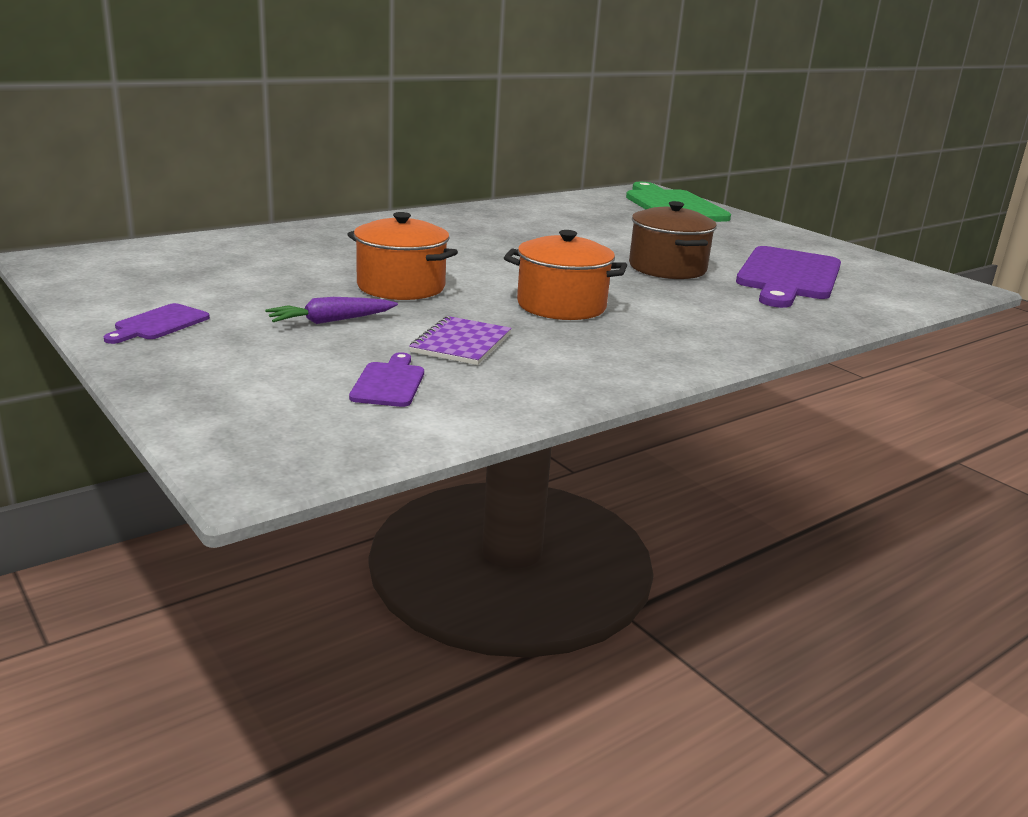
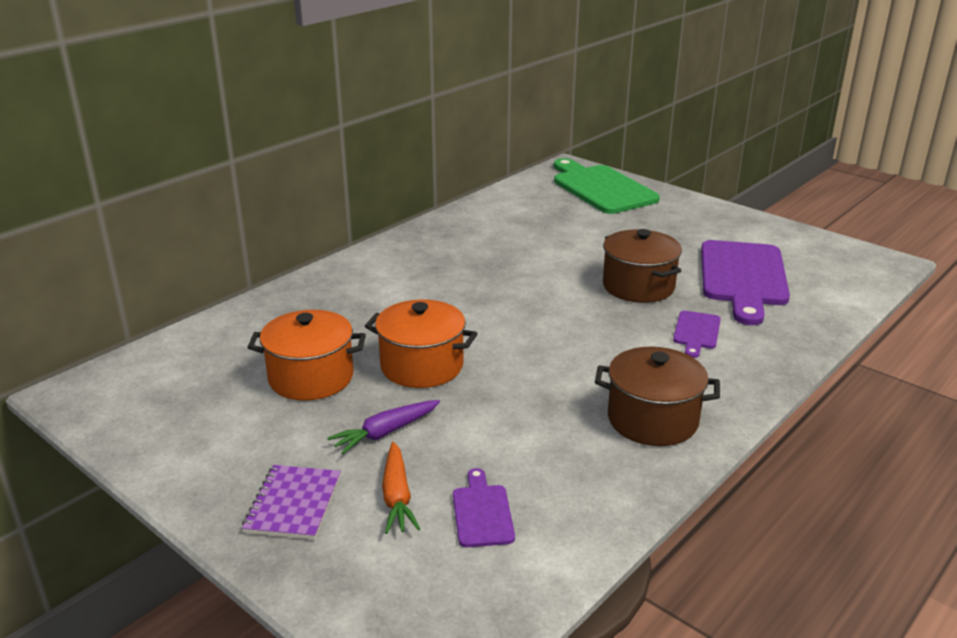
camera: 10 degrees left, 5 degrees up
(159, 324) = (231, 473): purple cutting board -> purple cutting board (696, 332)
(310, 360) = (397, 496): none -> orange carrot
(461, 343) = (515, 439): purple notebook -> purple notebook (293, 504)
(561, 306) = (574, 364): orange pot -> orange pot (311, 378)
(619, 351) = (652, 420): none -> brown pot

